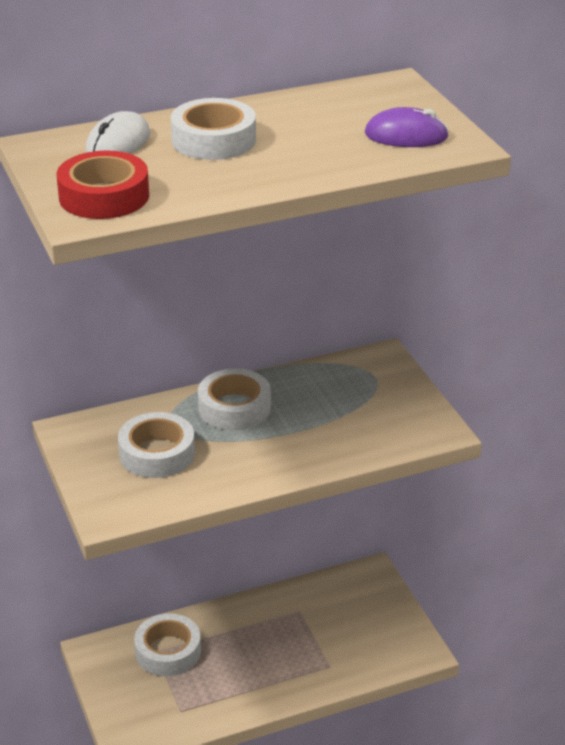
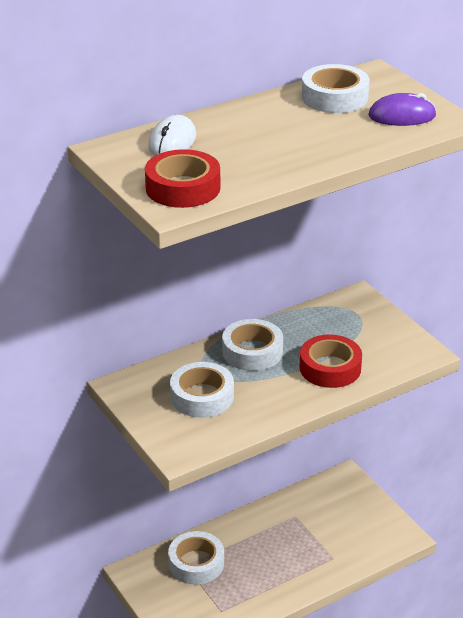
camera: 10 degrees left, 0 degrees up
(213, 140) = (249, 132): white tape -> white tape (334, 97)
(319, 437) = (330, 368): none -> red tape

